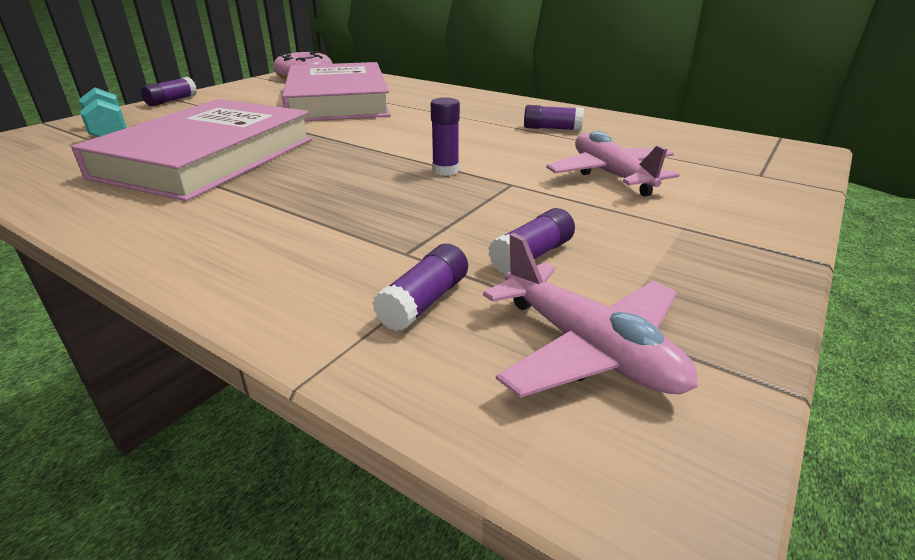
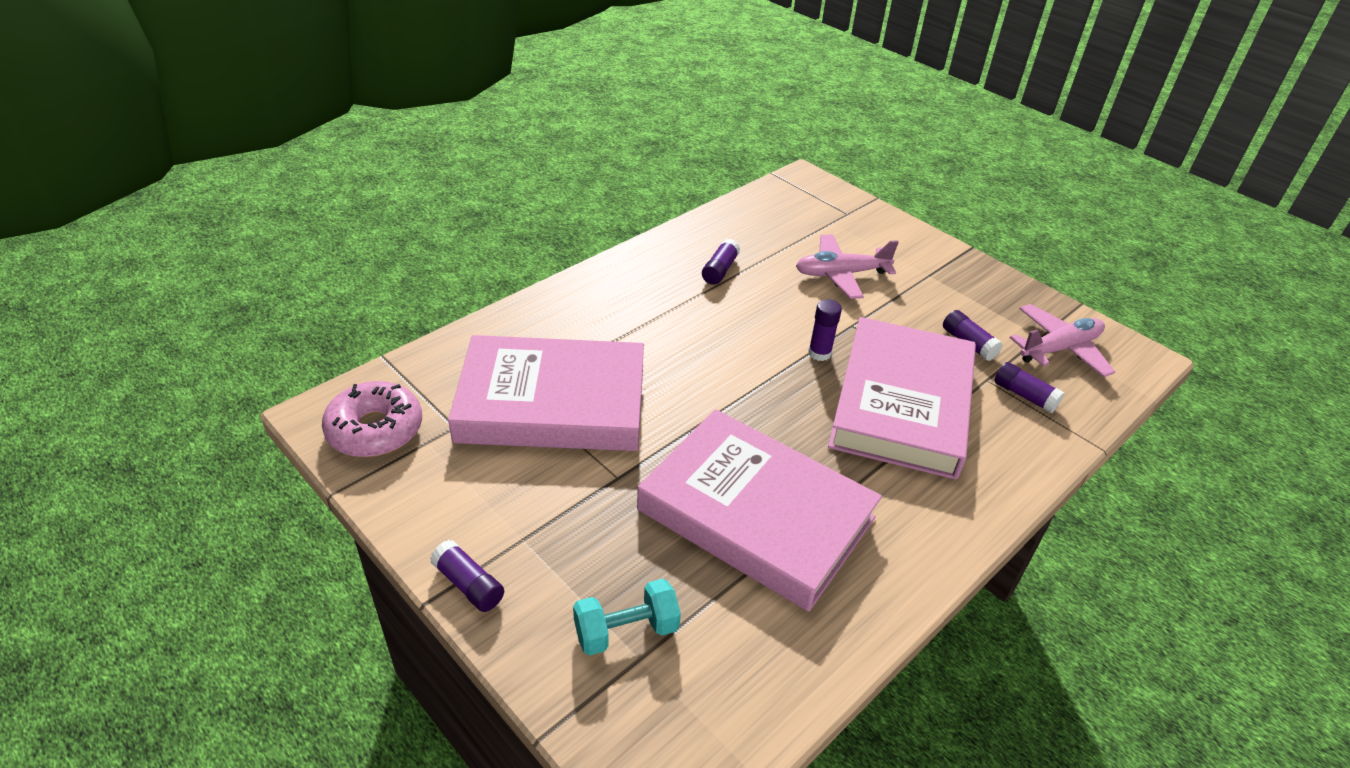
camera: 80 degrees left, 10 degrees up
(373, 212) = (902, 404): none -> pink book

